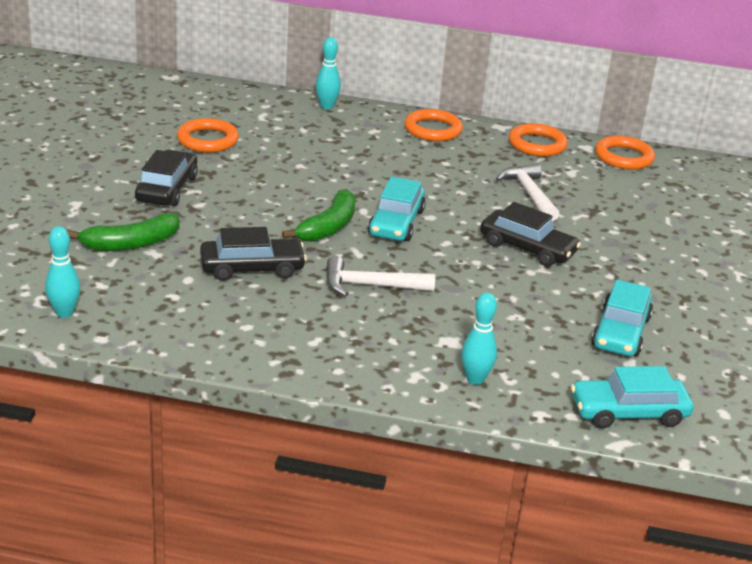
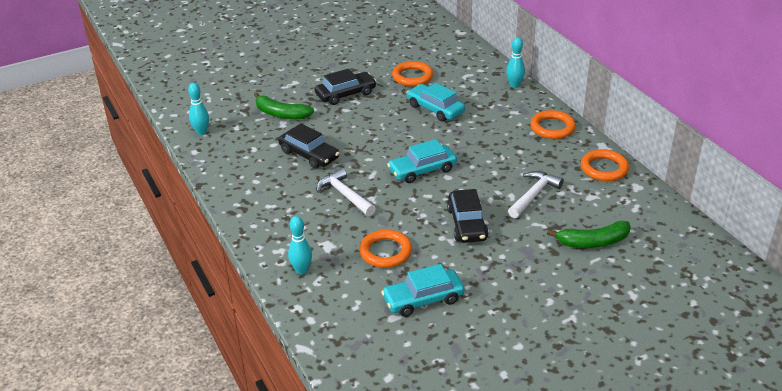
camera: 55 degrees right, 5 degrees up
(328, 227) = (383, 153): green banana -> green banana (593, 242)
(623, 157) = (651, 206): orange ring -> orange ring (385, 252)
(628, 412) = (340, 338): turquoise car -> turquoise car (435, 109)

